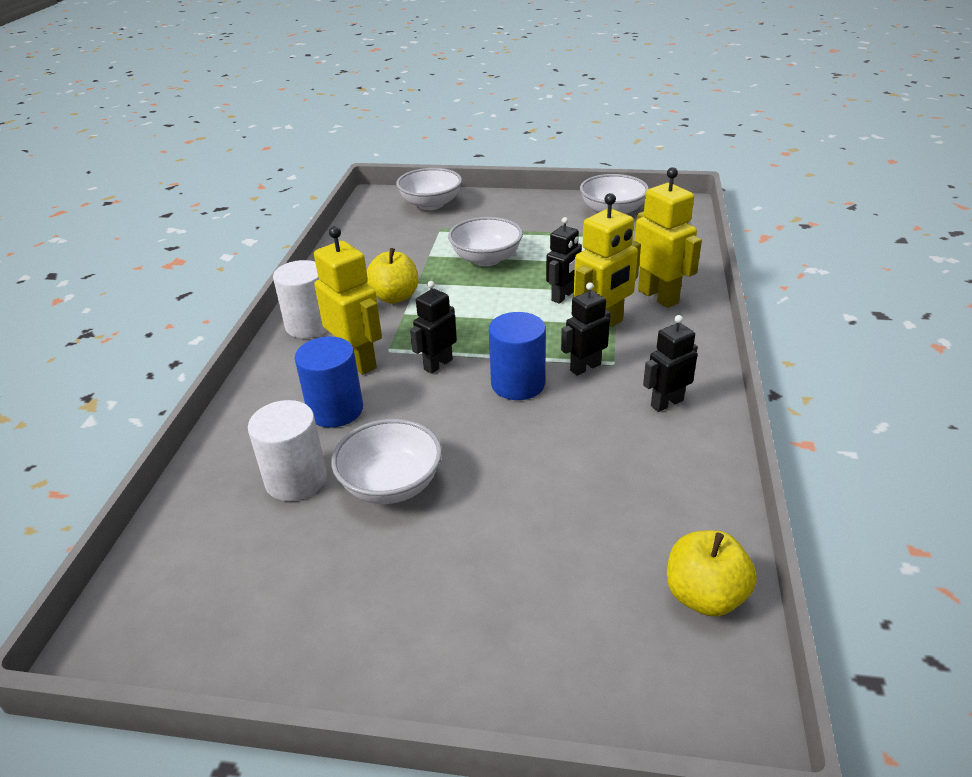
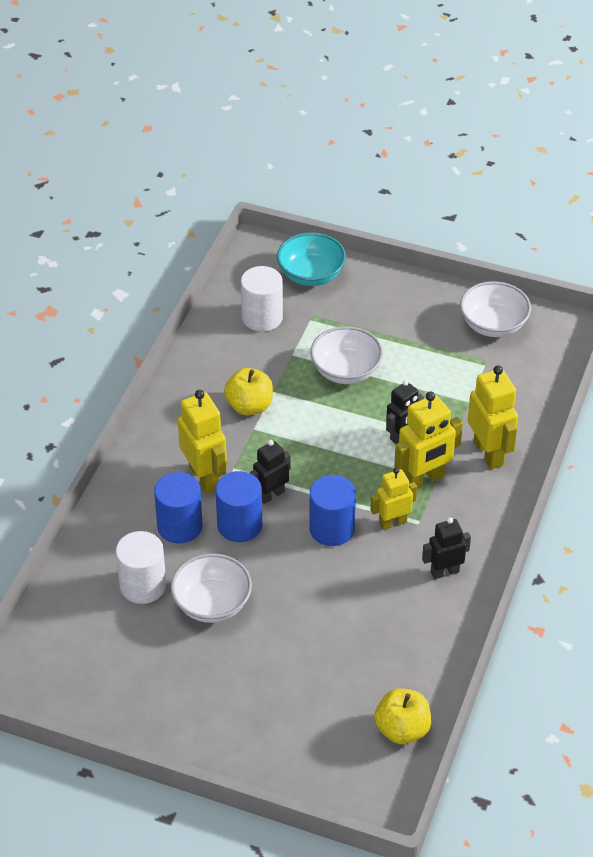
camera: 10 degrees right, 10 degrees up
(309, 325) = (168, 427): white cylinder -> white cylinder (262, 317)
(408, 397) = (239, 525): none -> blue cylinder
(431, 204) = (311, 275): white bowl -> turquoise bowl
(585, 367) = (392, 522): black robot -> yellow robot

